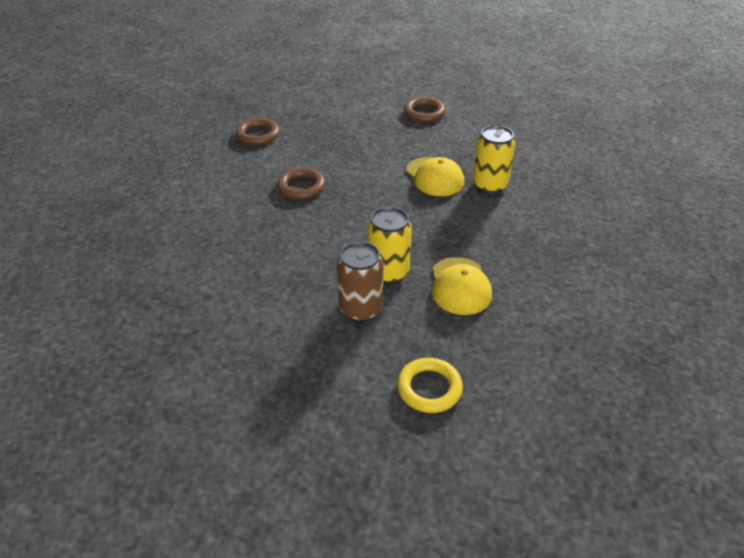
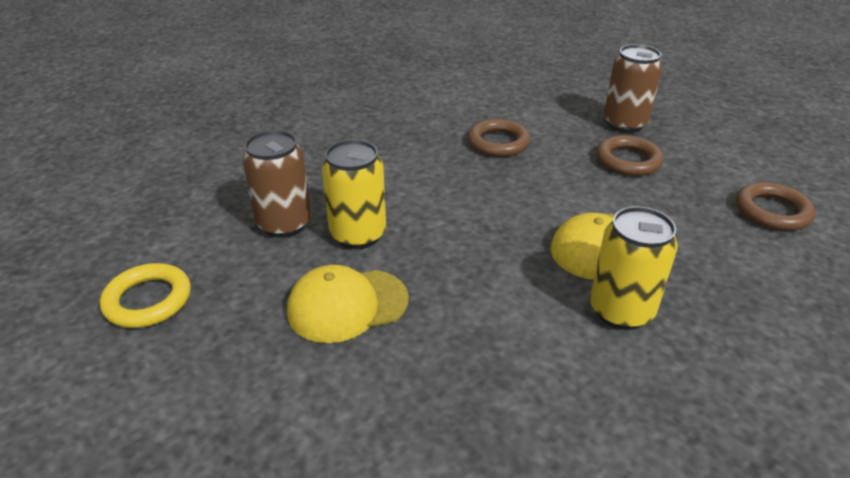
camera: 75 degrees right, 5 degrees down
(258, 135) = (582, 96): brown ring -> brown ring (628, 160)
(307, 129) = (624, 124): none -> brown can

